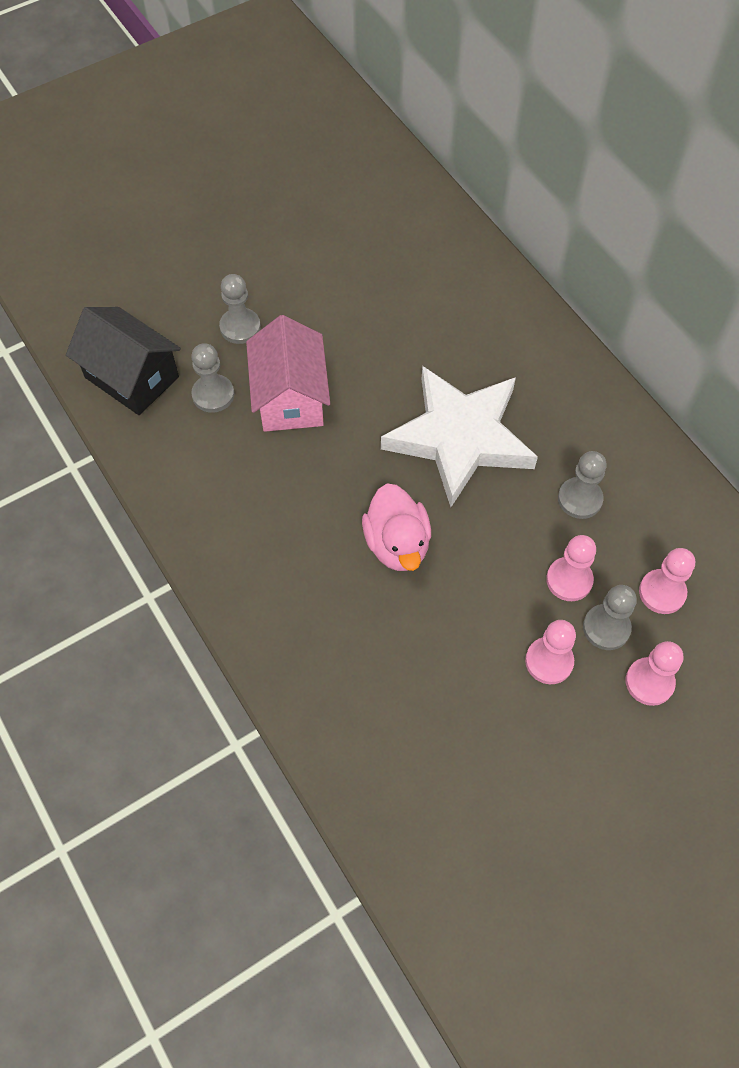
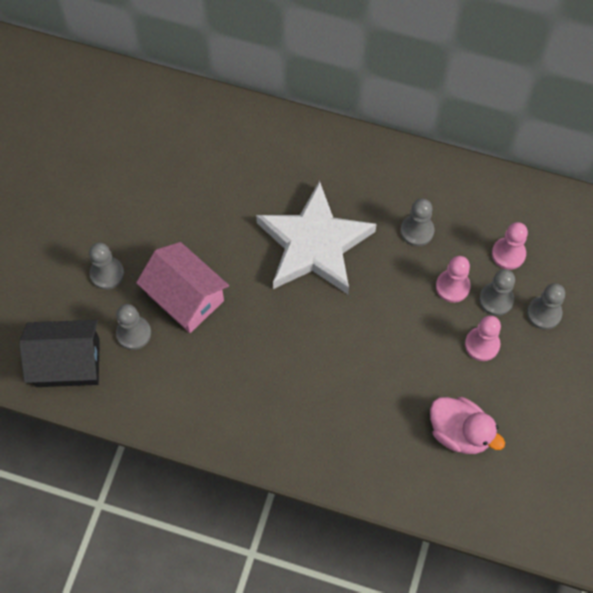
camera: 40 degrees left, 5 degrees up
(397, 544) = (337, 342): pink duck -> pink duck (460, 432)
(649, 682) = (544, 313): pink pawn -> grey pawn

